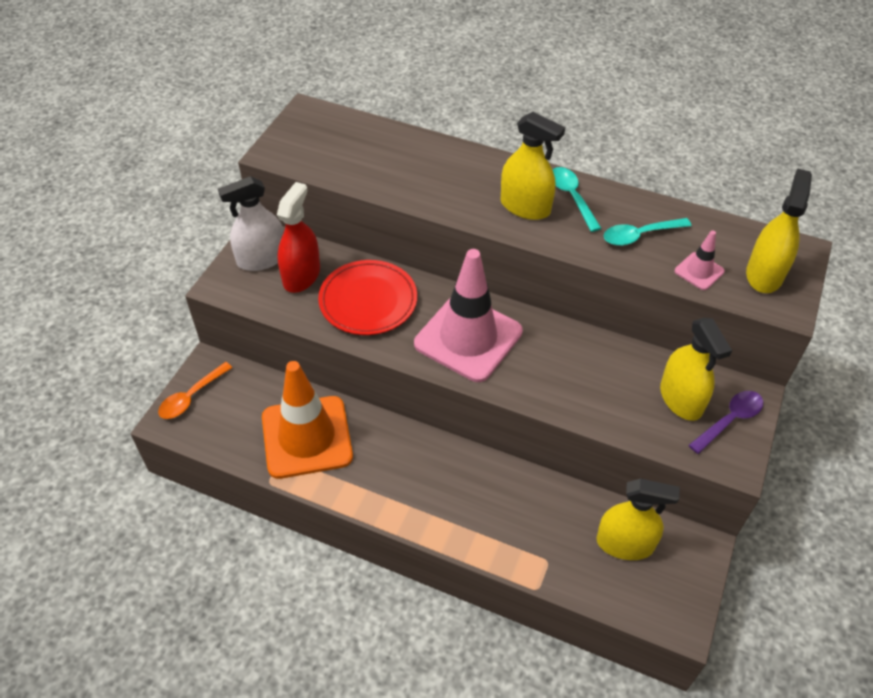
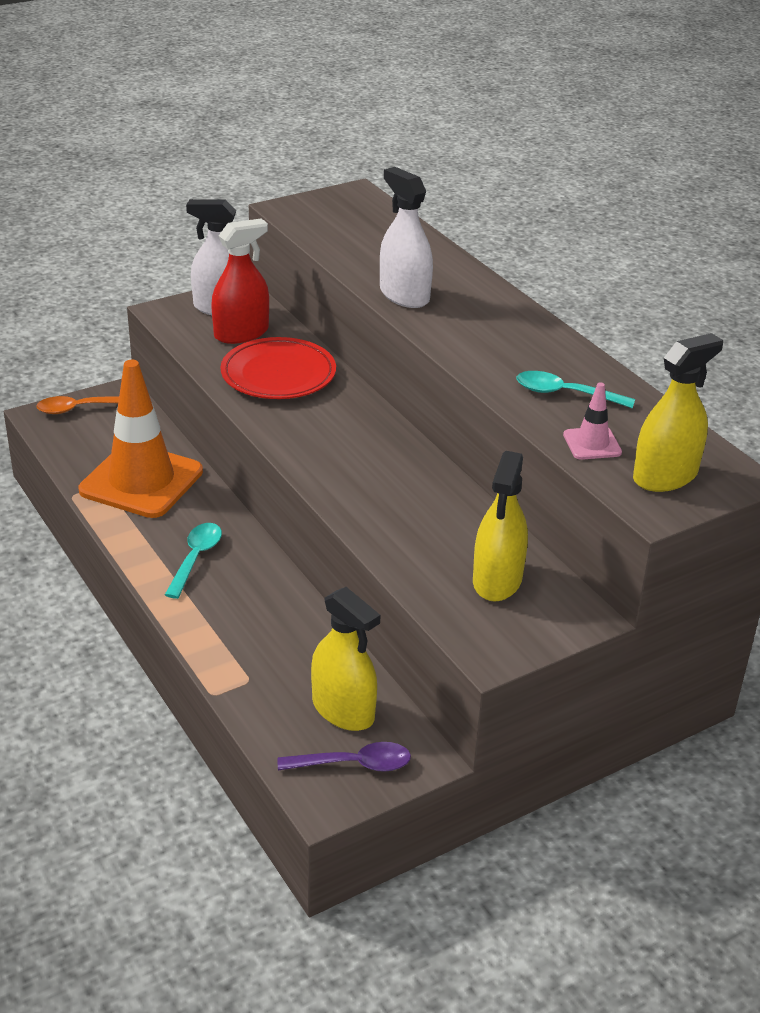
camera: 35 degrees right, 15 degrees down
(448, 198) = (404, 295): none -> white spray bottle
(468, 338) = (338, 439): pink traffic cone -> none
(525, 207) = (473, 329): yellow spray bottle -> none
(572, 197) = (533, 340): turquoise spoon -> turquoise spoon (196, 558)
(729, 420) = (529, 621): purple spoon -> purple spoon (354, 764)

